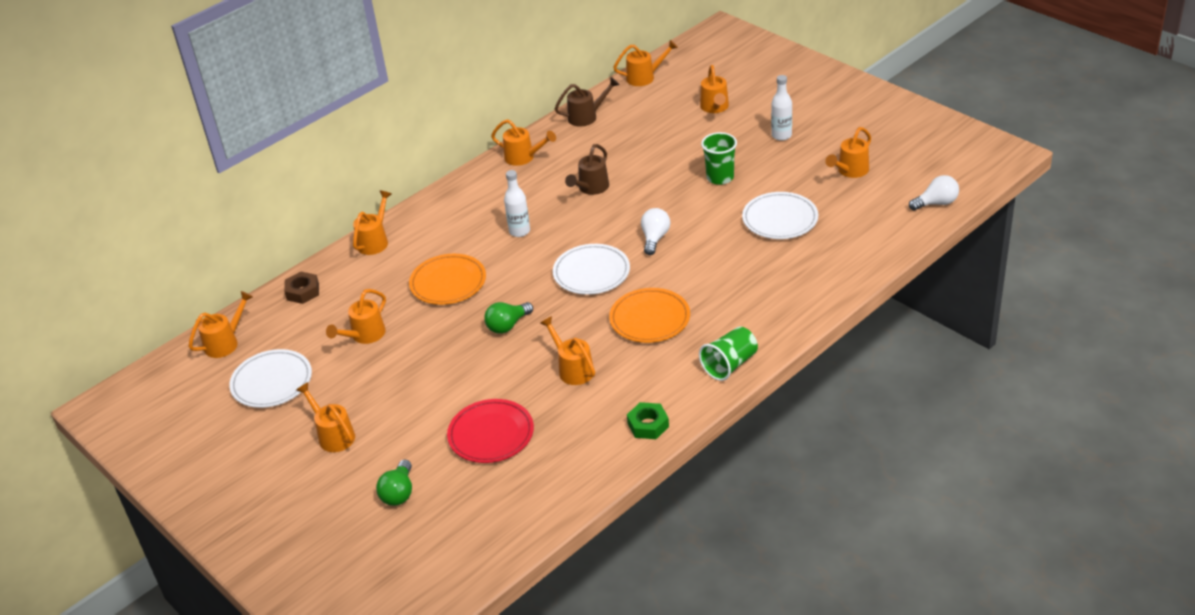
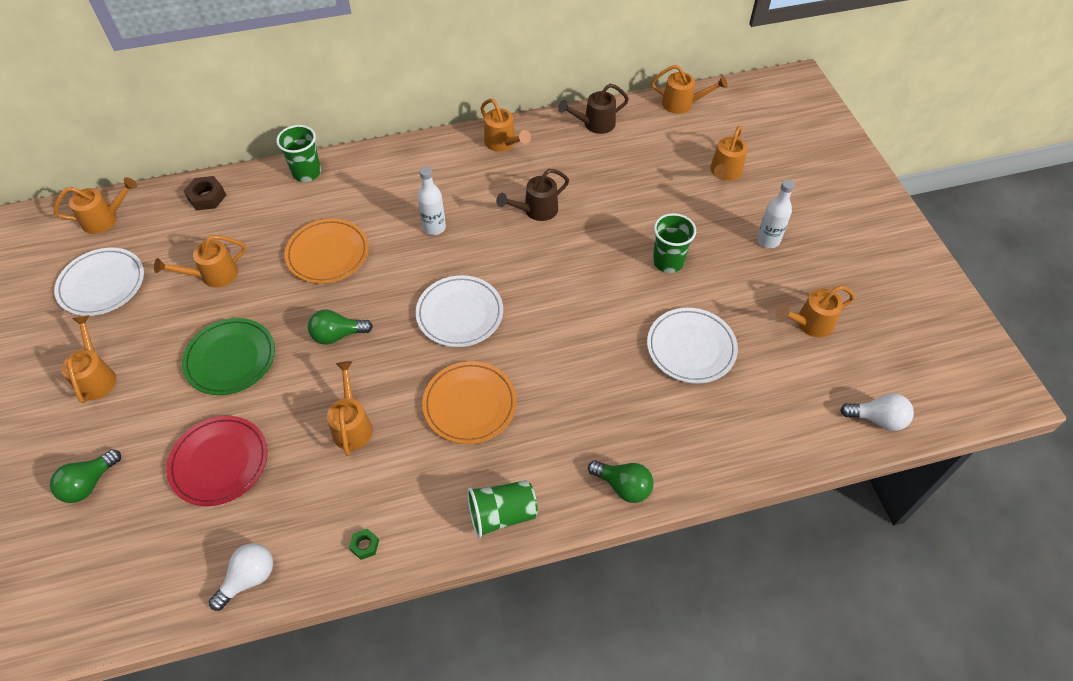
camera: 25 degrees right, 15 degrees up
(375, 241) = (307, 172): orange watering can -> green cup
(435, 376) = (230, 359): none -> green plate
(586, 116) = (594, 124): brown watering can -> brown watering can turned 150 degrees clockwise
(648, 425) = (364, 545): green nut -> green nut, size x0.58
(655, 238) = (549, 304): white light bulb -> white light bulb (249, 578)
(799, 312) = (623, 486): none -> green light bulb

